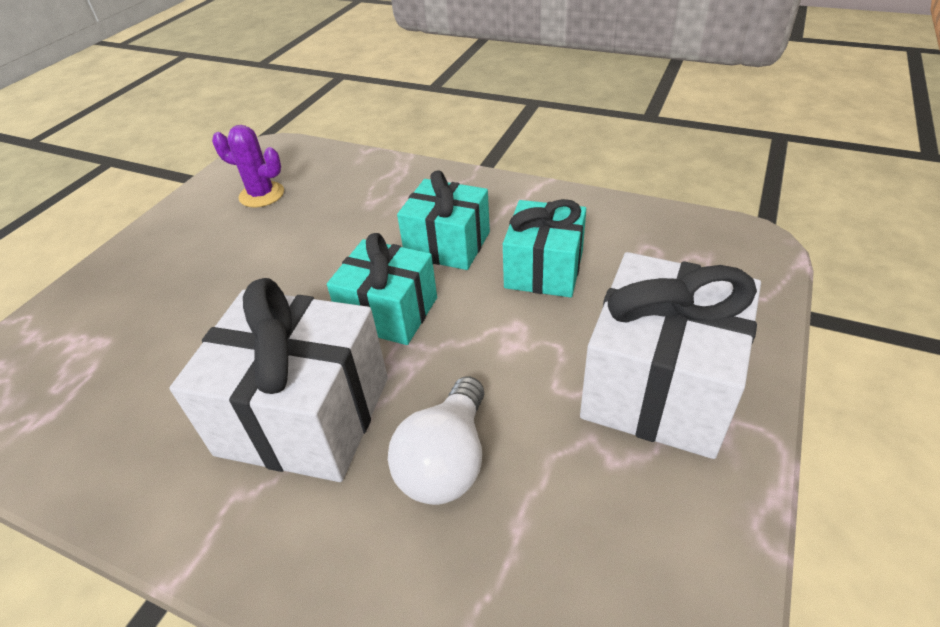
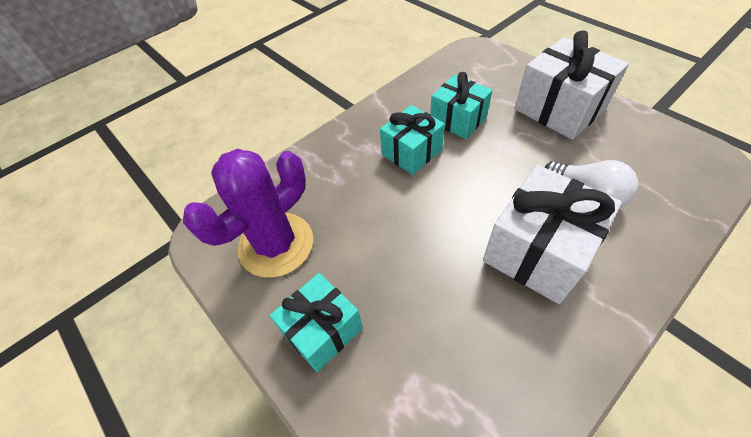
camera: 65 degrees left, 10 degrees up
(261, 195) = (276, 244): purple cactus -> purple cactus, size x1.91
(389, 312) = (463, 193): turquoise gift -> turquoise gift (322, 330)

